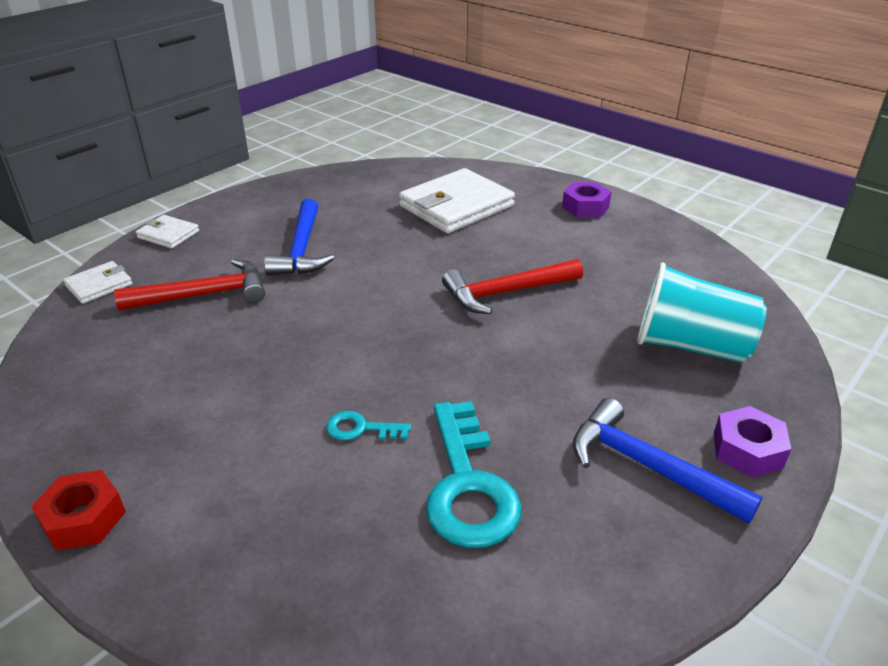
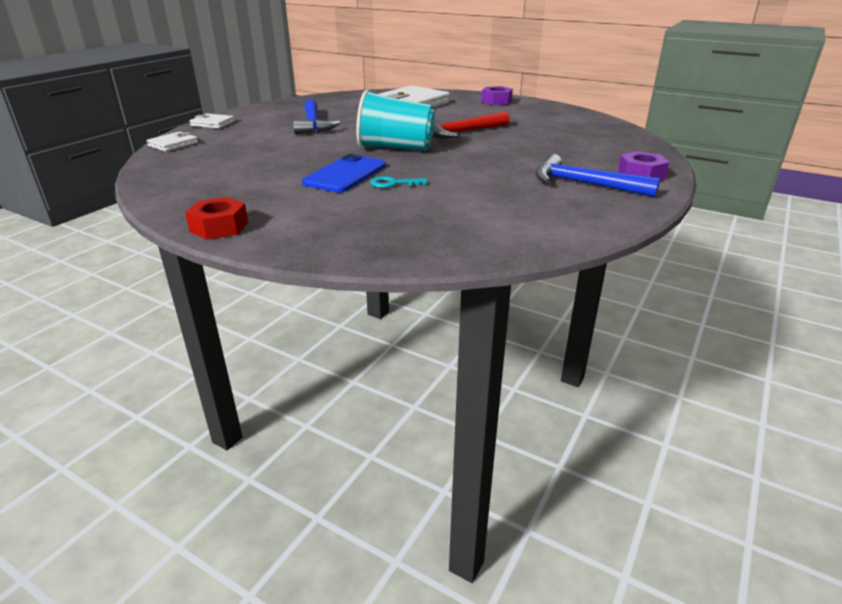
camera: 10 degrees left, 5 degrees down
(204, 295) = (254, 144): red hammer -> none
(301, 394) = (345, 174): none -> blue phone
(467, 485) = (475, 198): turquoise key -> none
(691, 346) = (588, 144): turquoise cup -> turquoise cup (395, 148)

